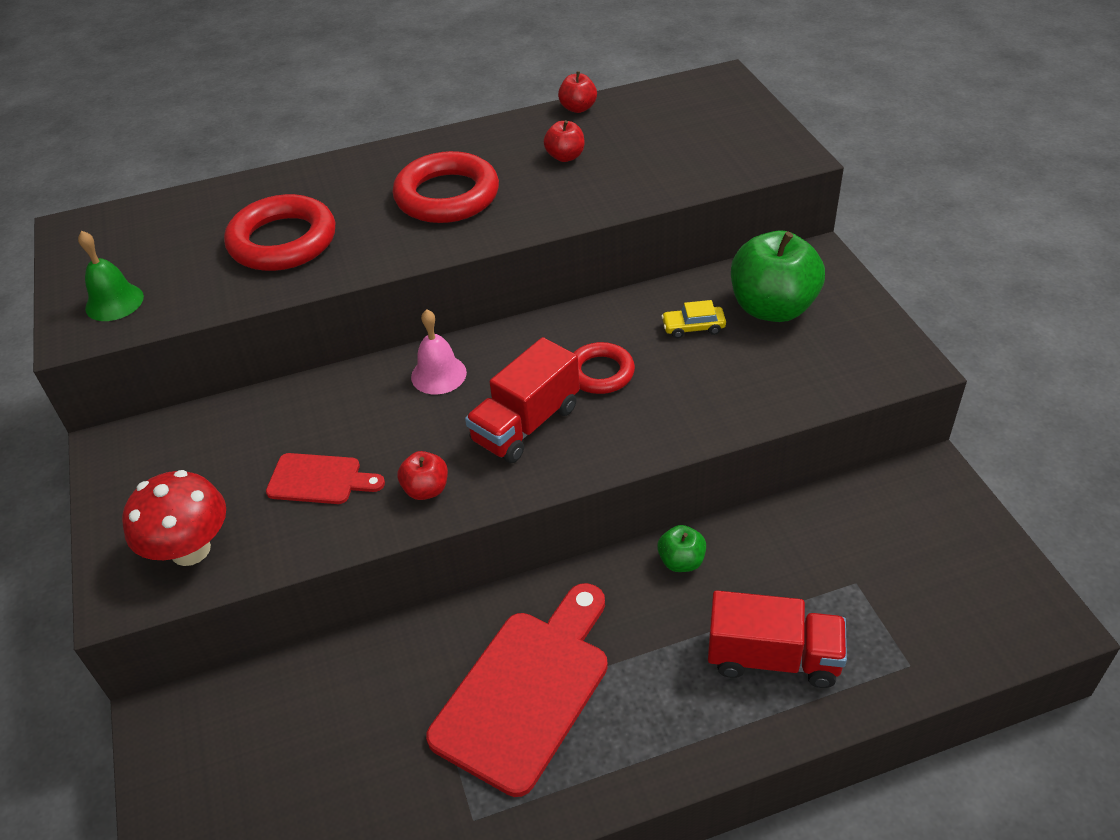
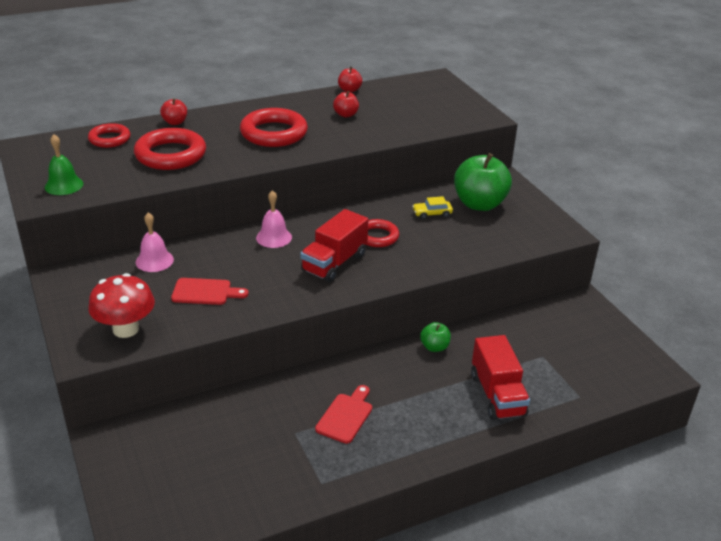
camera: 10 degrees left, 10 degrees down
(197, 212) = (109, 139): none -> red ring
(253, 419) = (154, 261): none -> pink bell
(426, 489) = (276, 296): red apple -> red apple (175, 122)
(526, 691) = (346, 416): red cutting board -> red cutting board, size x0.52
(773, 657) = (497, 395): red truck -> red truck turned 75 degrees clockwise

